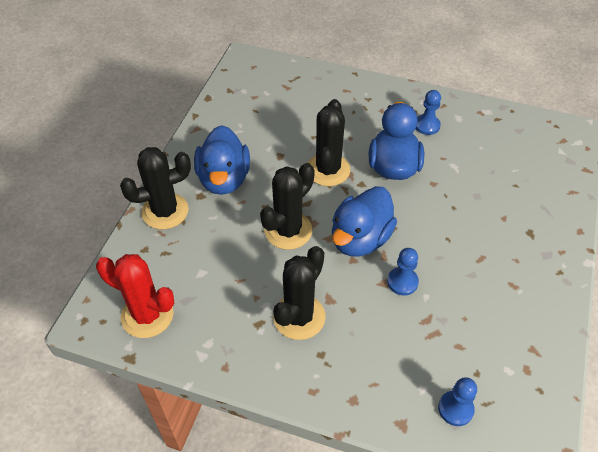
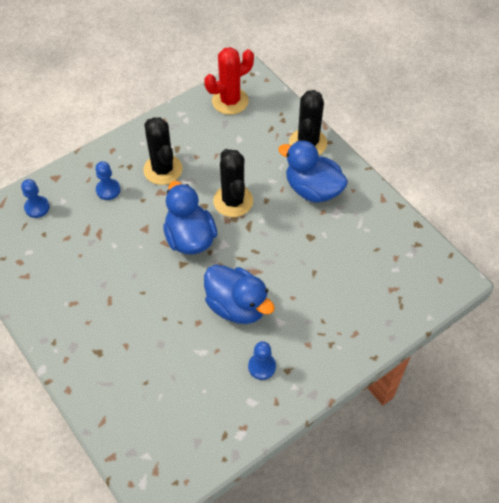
camera: 125 degrees right, 5 degrees up
(328, 170) = (270, 259): black cactus -> none
(402, 282) = (136, 239): blue pawn -> blue pawn (108, 190)

